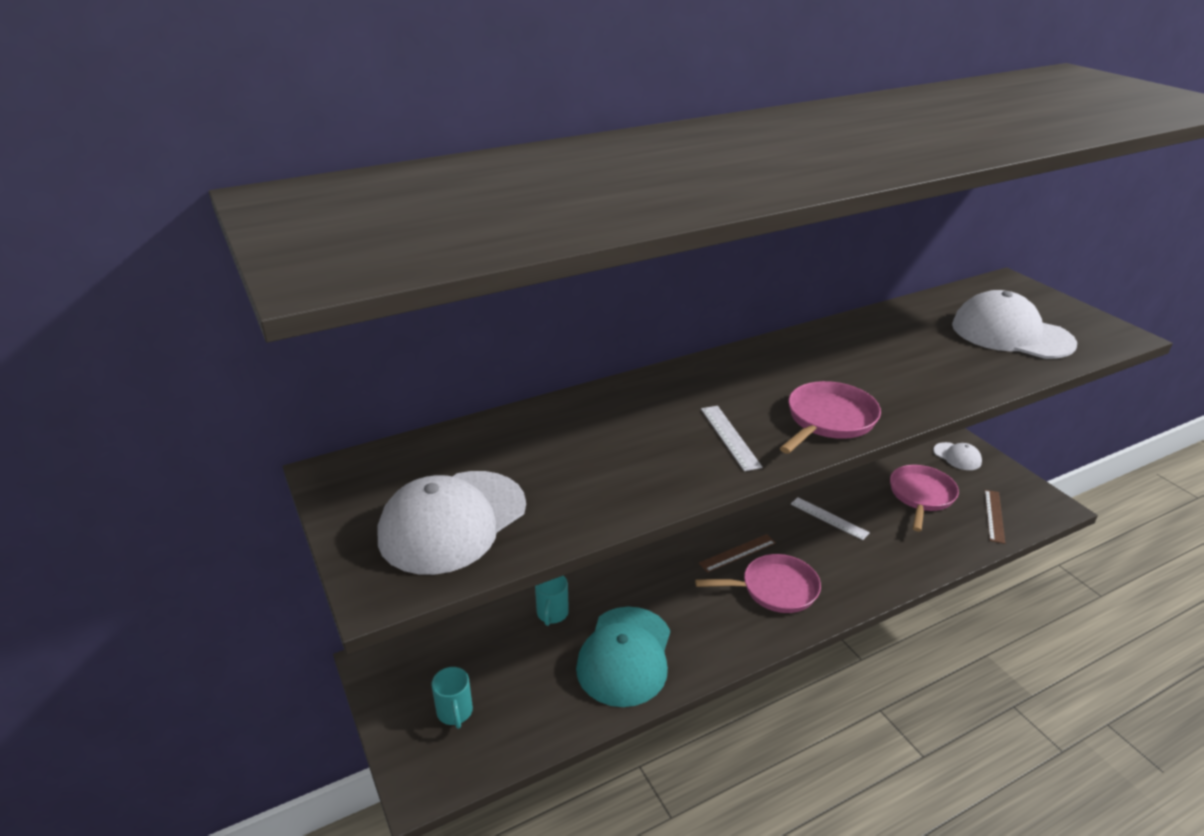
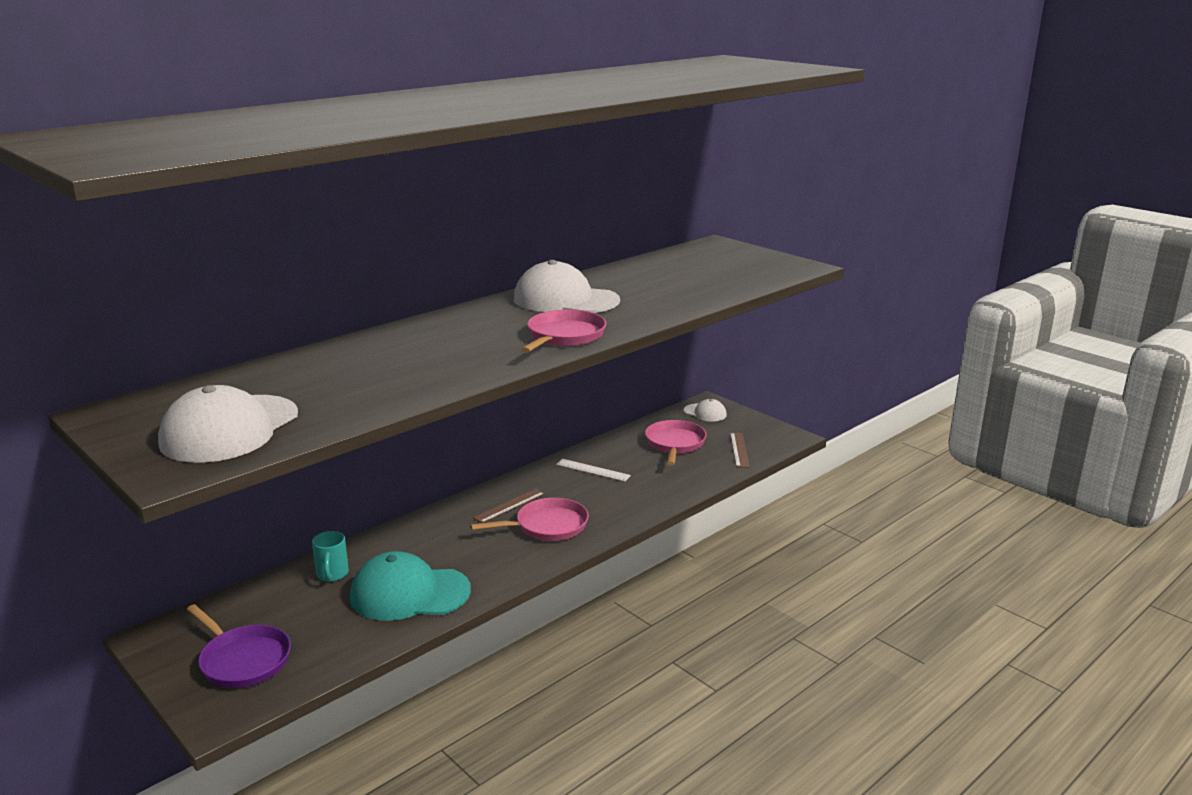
camera: 15 degrees left, 10 degrees down
(455, 712) = (243, 660): turquoise mug -> purple pan
(625, 656) = (409, 593): turquoise cap -> turquoise cap turned 90 degrees clockwise
(729, 437) = (478, 354): white ruler -> none
(1011, 334) = (716, 273): white cap -> white cap (565, 300)

